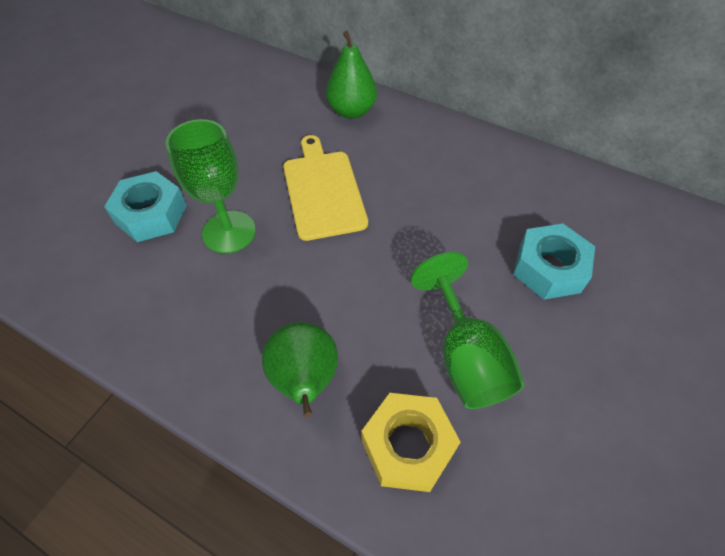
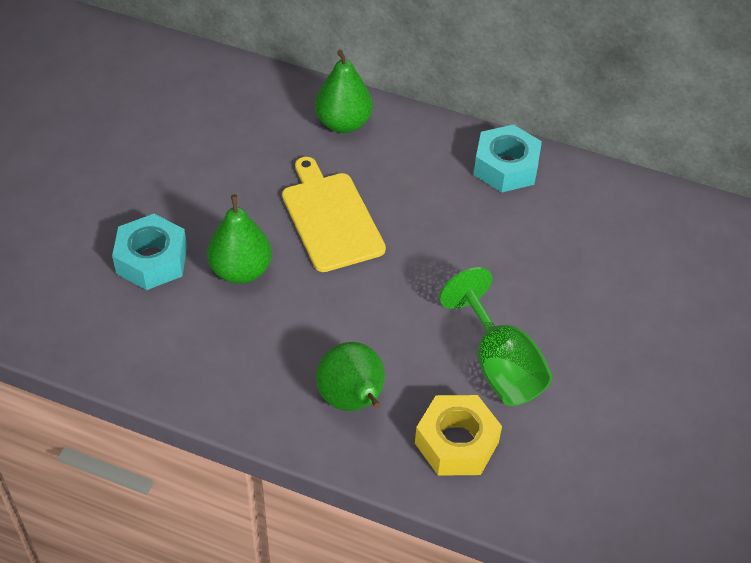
camera: 10 degrees left, 5 degrees down
(229, 232) = (241, 270): green goblet -> green pear
(549, 269) = (572, 277): turquoise nut -> turquoise nut (506, 167)

